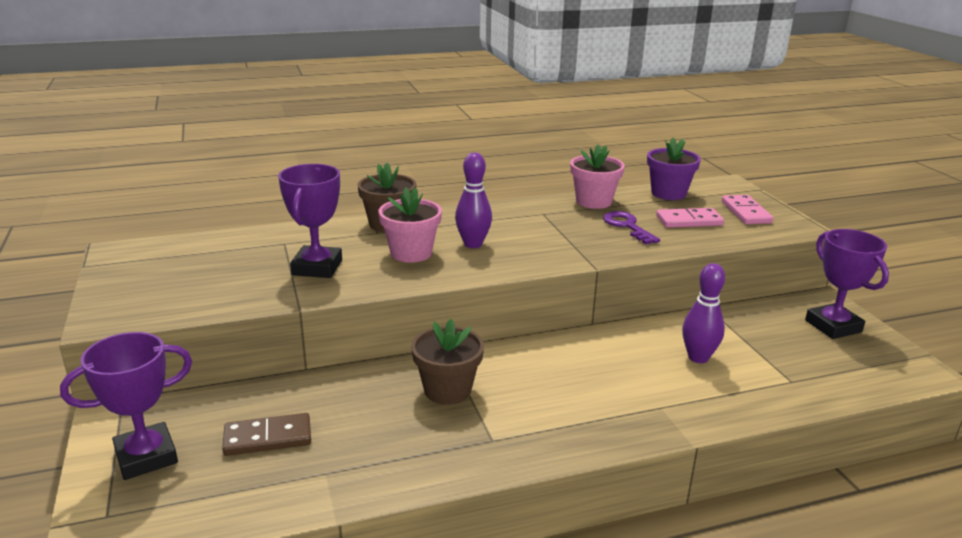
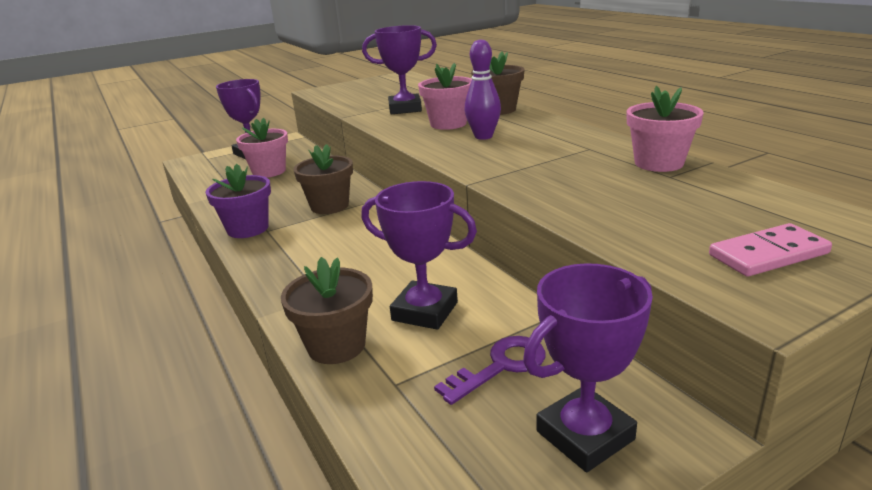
camera: 80 degrees right, 0 degrees up
(268, 438) = (269, 171): brown domino -> pink flower pot
(627, 226) = (601, 185): purple key -> purple key (500, 366)
(668, 193) = (761, 197): purple flower pot -> purple flower pot (248, 229)
(689, 221) = (667, 216): pink domino -> none
(698, 357) = (425, 311): purple bowling pin -> purple trophy
(744, 403) = (336, 346): none -> brown flower pot

